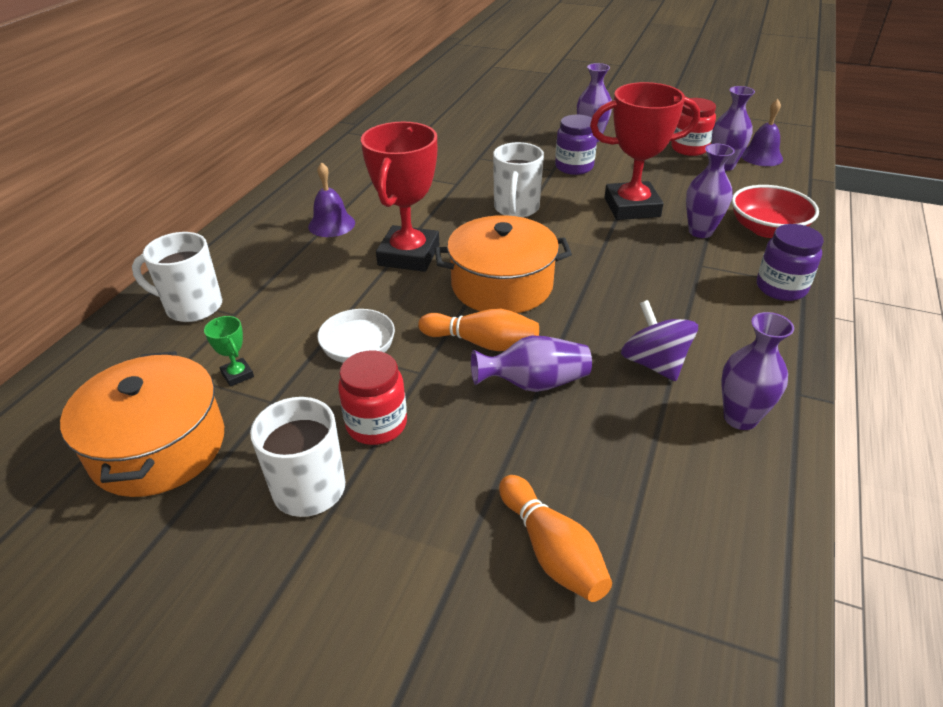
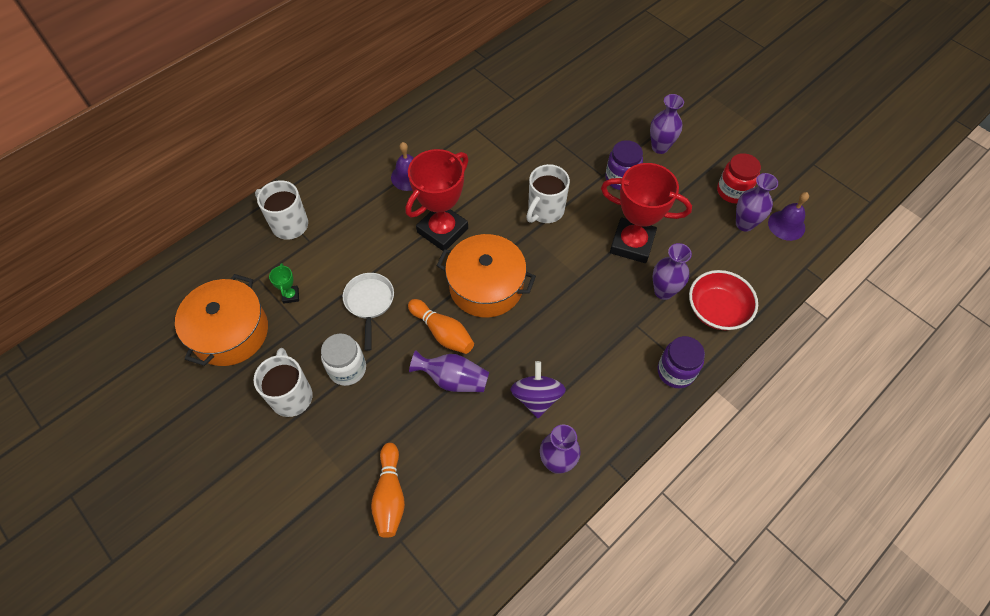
camera: 25 degrees right, 20 degrees up
(376, 424) = (347, 369): red jar -> white jar

